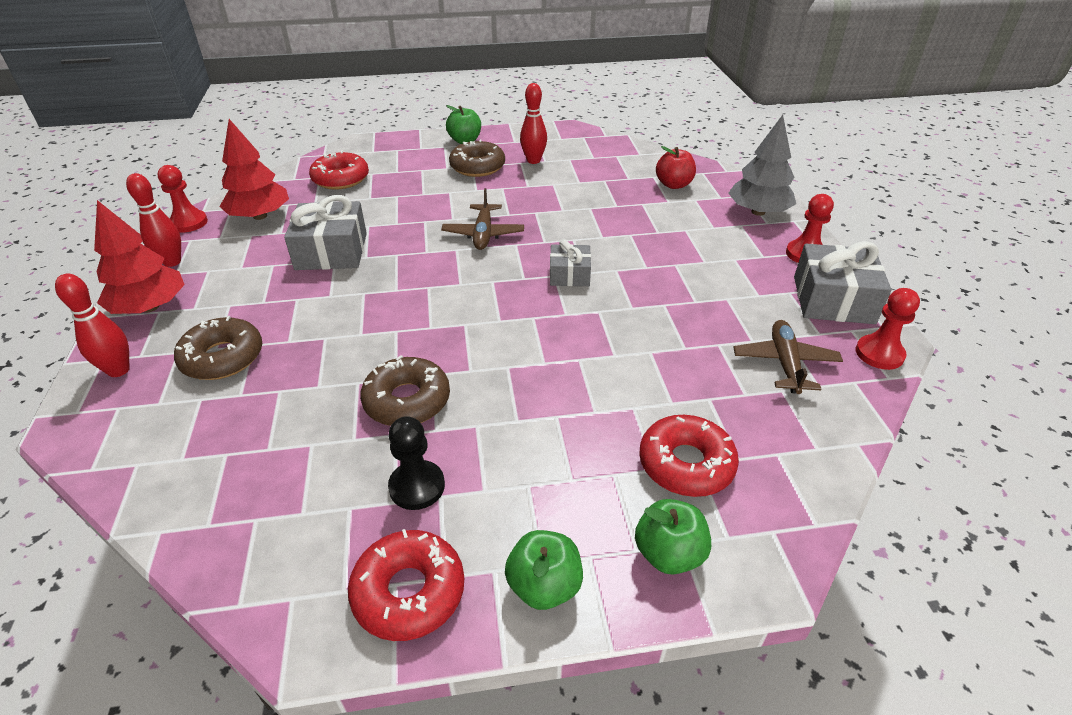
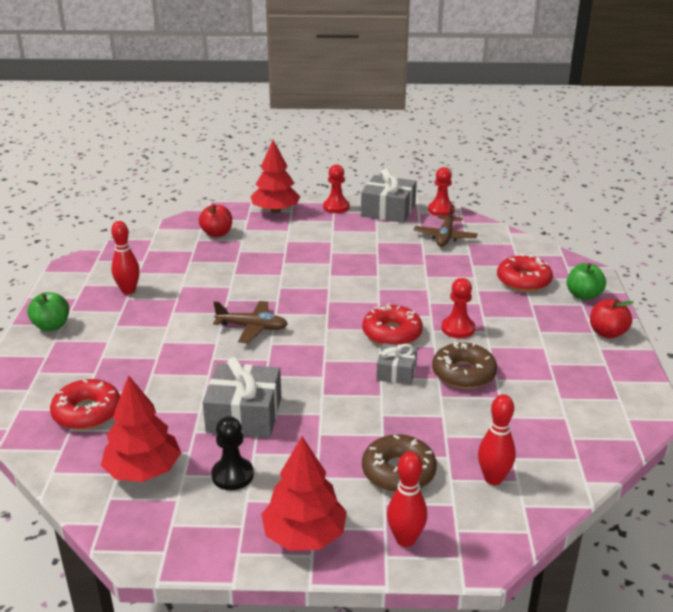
camera: 80 degrees left, 10 degrees down
(172, 262) = (217, 532): red bowling pin -> red bowling pin (493, 479)
(188, 223) = (128, 531): red pawn -> red pawn (458, 329)
(409, 591) = (617, 376): red donut -> red donut (392, 333)
(417, 486) = (542, 371): black pawn -> black pawn (232, 475)
(477, 167) = (119, 322): brown donut -> none
(544, 586) = (607, 333): green apple -> red apple
(569, 275) = (330, 294): grey gift -> grey gift (396, 372)
(758, 212) = (275, 211): grey tree -> red tree
(785, 363) = (445, 237): brown plane -> brown plane turned 90 degrees counterclockwise

